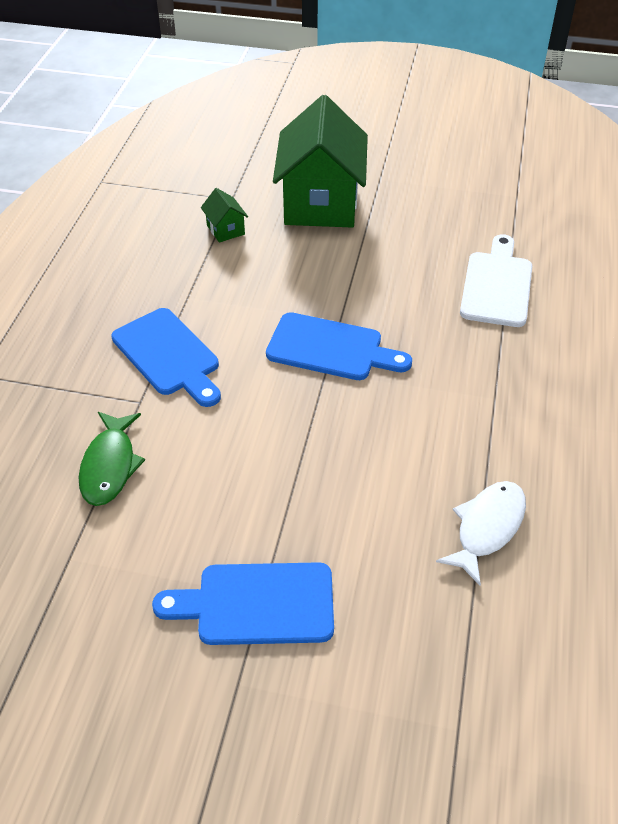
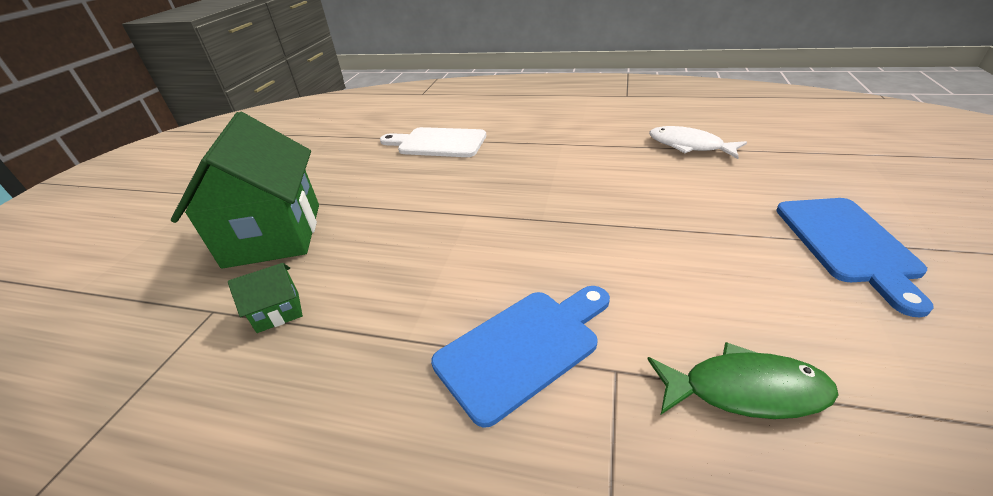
camera: 85 degrees left, 10 degrees down
(320, 203) = (274, 234): green house -> green house turned 75 degrees clockwise
(331, 348) = (509, 218): blue cutting board -> none

